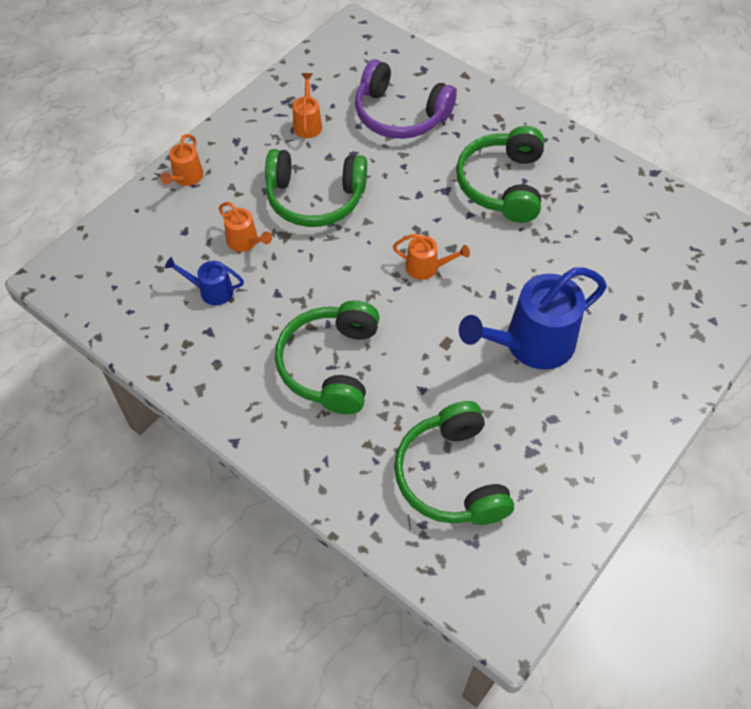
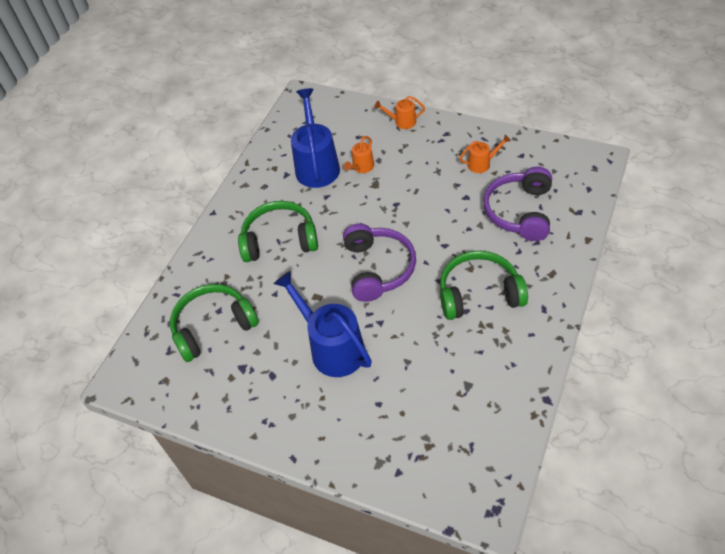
camera: 80 degrees right, 5 degrees down
(211, 291) = (316, 165): blue watering can -> blue watering can, size x2.06
(315, 198) = (414, 189): green headphones -> none
(427, 267) = (378, 268): orange watering can -> purple headphones

